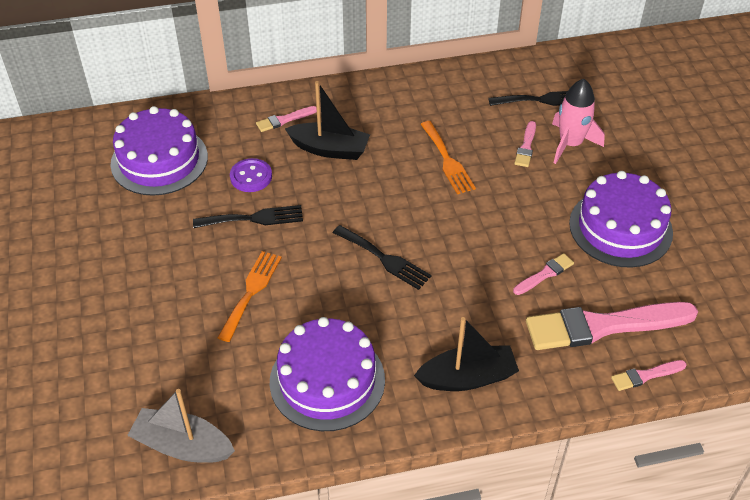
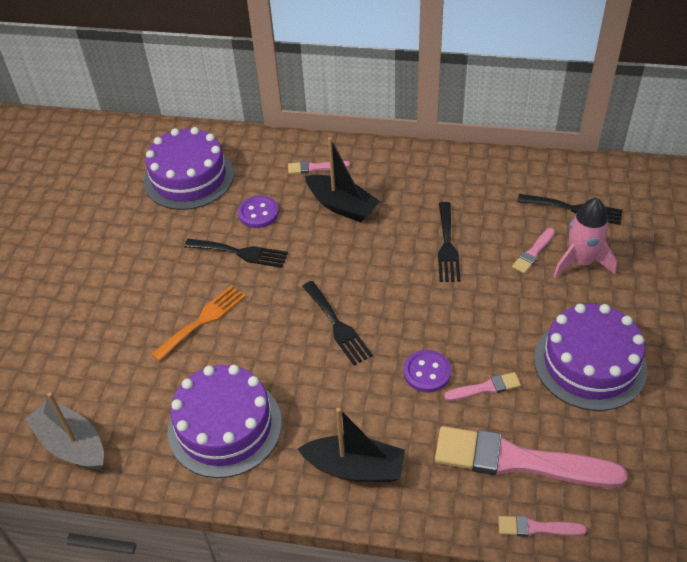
camera: 25 degrees right, 0 degrees up
(447, 160) = (447, 246): orange fork -> black fork
(487, 276) = (427, 372): none -> purple button

